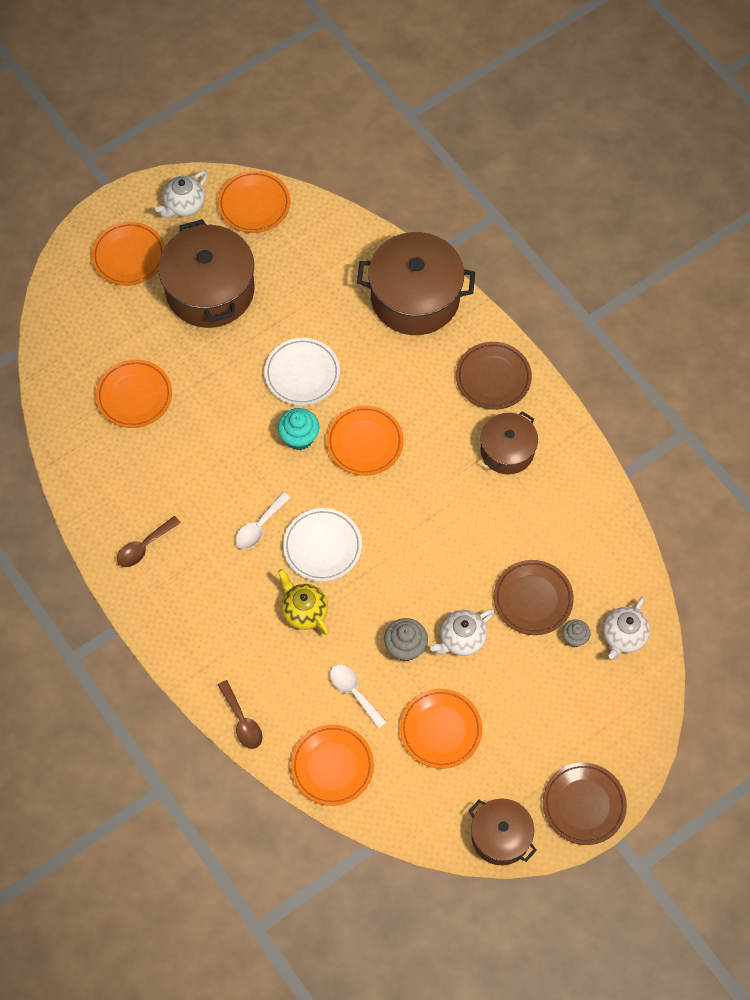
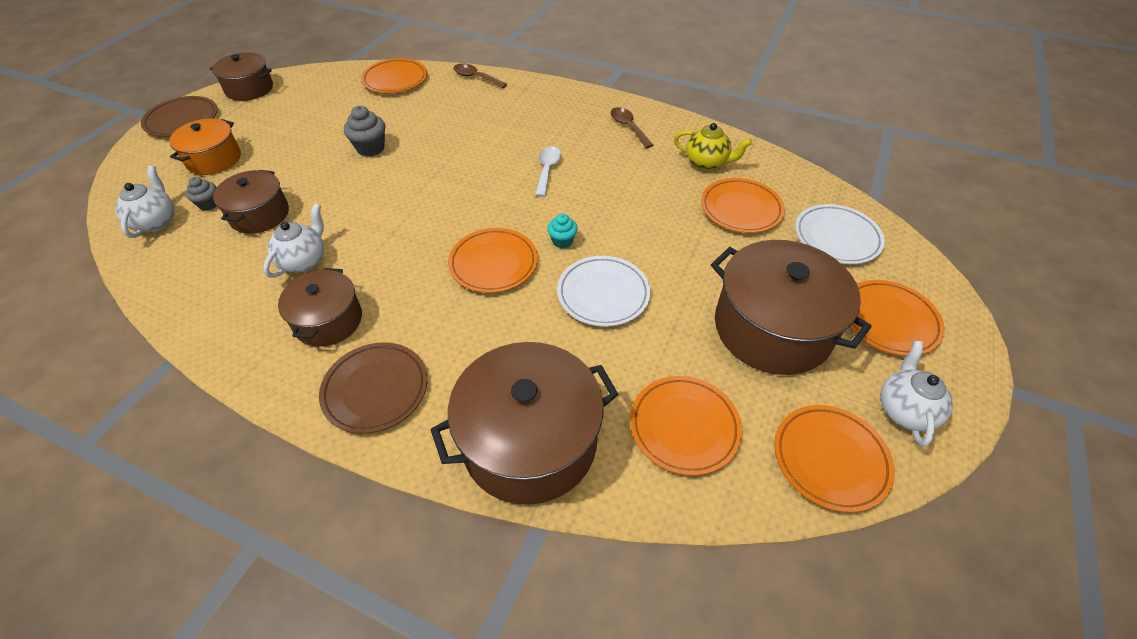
camera: 150 degrees right, 15 degrees down
(144, 547) = (628, 127): brown spoon -> brown spoon turned 45 degrees counterclockwise
(299, 437) = (562, 241): turquoise cupcake -> turquoise cupcake, size x0.64
(304, 611) = (470, 138): yellow teapot -> yellow teapot (706, 163)
(322, 546) = (482, 178): white plate -> white plate (836, 237)
(354, 692) = (400, 114): white spoon -> none
(440, 730) = (318, 118): orange plate -> orange plate (684, 427)
(461, 639) = (321, 168): white teapot -> white teapot (304, 260)
(533, 599) = (259, 215): brown plate -> brown pot
(560, 709) = (214, 159): none -> orange pot

